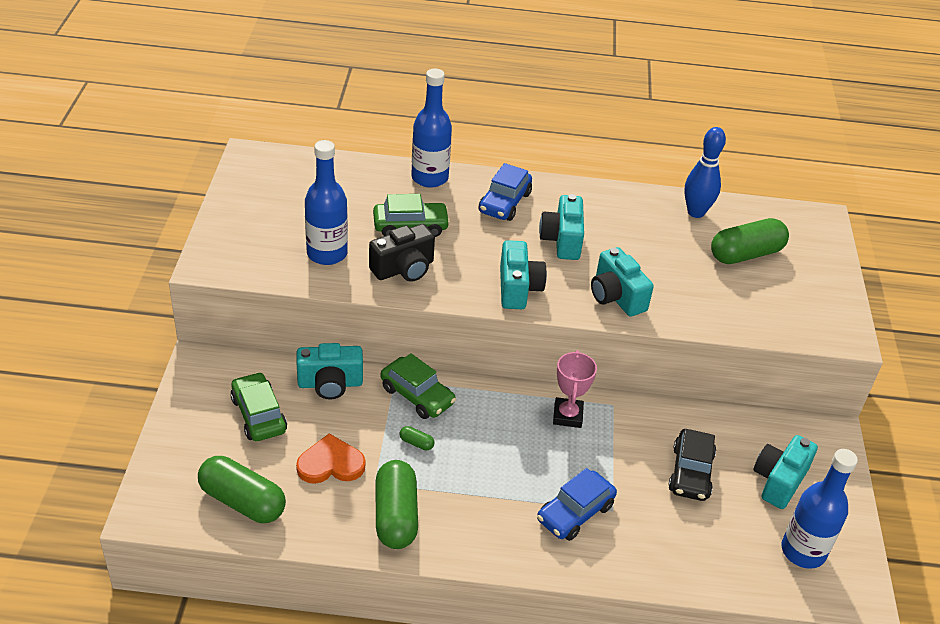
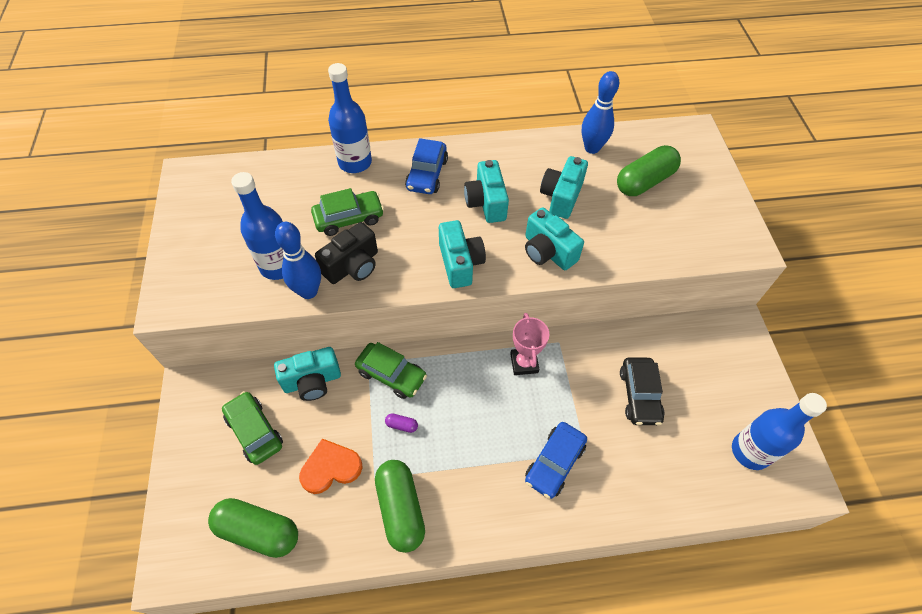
camera: 10 degrees left, 15 degrees up
(352, 282) = (308, 291): none -> blue bowling pin
(416, 443) = (401, 425): green capsule -> purple capsule
(779, 481) = (712, 385): turquoise camera -> turquoise camera (561, 197)

